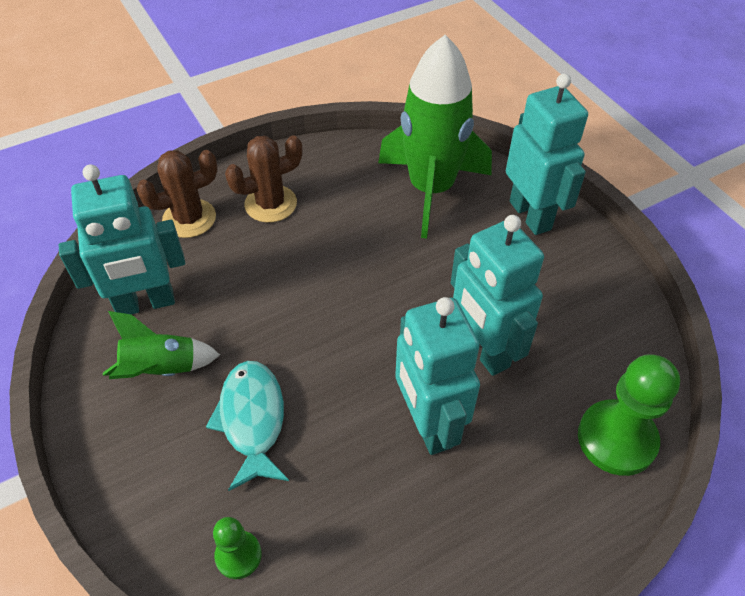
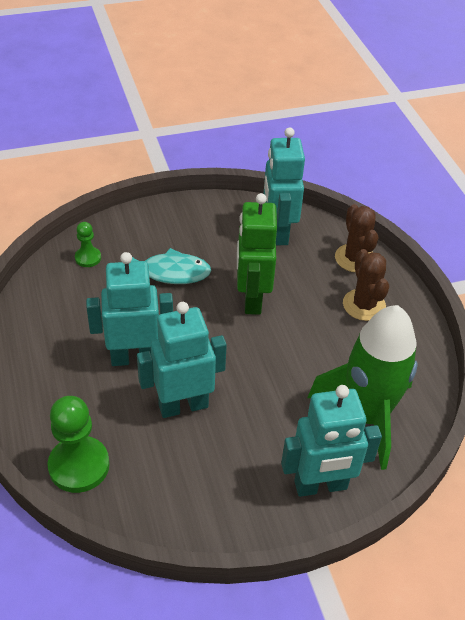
camera: 100 degrees right, 5 degrees down
(161, 369) = (222, 236): green rocket -> none
(285, 312) = (252, 299): none -> green robot

